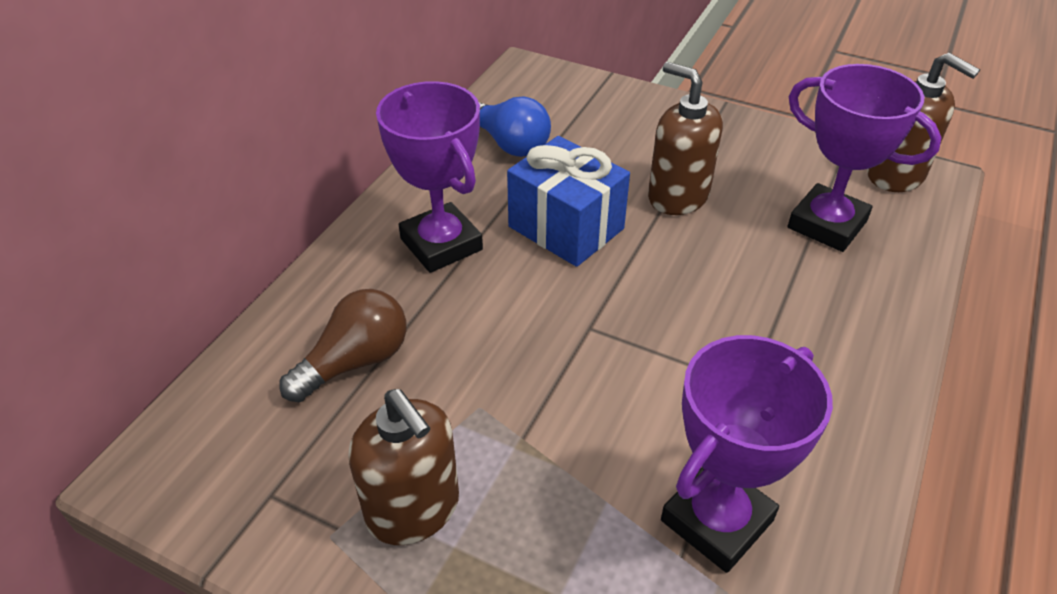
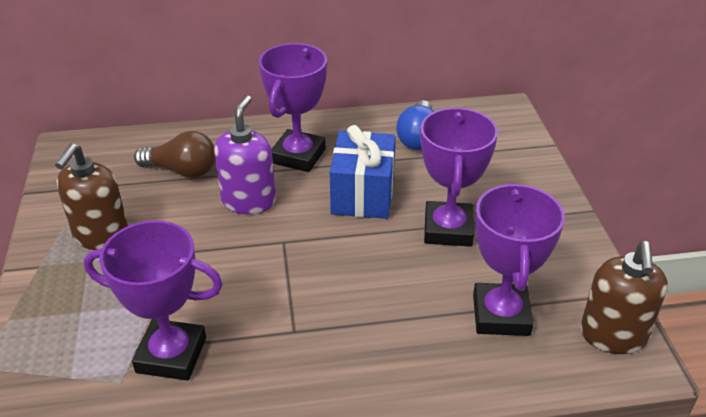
camera: 55 degrees right, 5 degrees down
(484, 324) = (248, 201): none -> purple soap dispenser
(677, 196) = (448, 229): brown soap dispenser -> purple trophy

